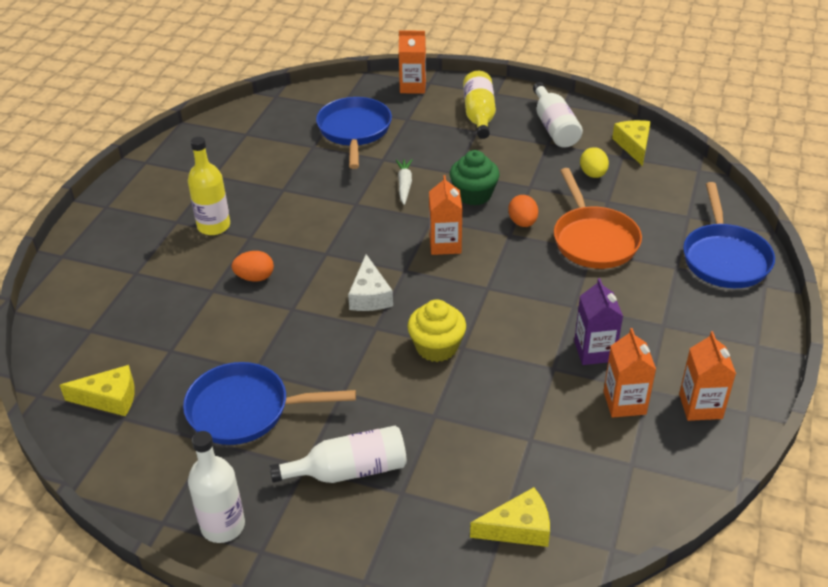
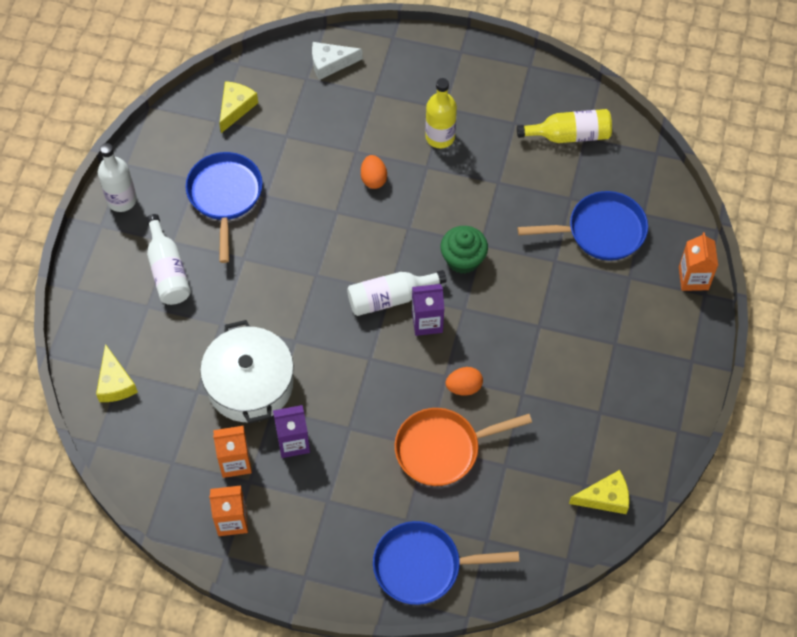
camera: 85 degrees right, 20 degrees up
(109, 398) = (235, 108): yellow cheese -> yellow cheese turned 150 degrees counterclockwise
(370, 295) = (355, 267): white cheese -> white cheese (330, 63)
(404, 185) = (514, 282): white carrot -> none
(436, 347) = (295, 321): yellow cupcake -> none
(445, 244) = (427, 322): orange carton -> purple carton
(473, 194) = (504, 343): green cupcake -> green cupcake (463, 259)
(479, 115) = (645, 345): yellow bottle -> yellow bottle (569, 135)
(519, 388) = (250, 384): none -> white pot
(554, 127) = (632, 419): white bottle -> white bottle (390, 298)
(593, 174) = (549, 454): yellow egg -> none

